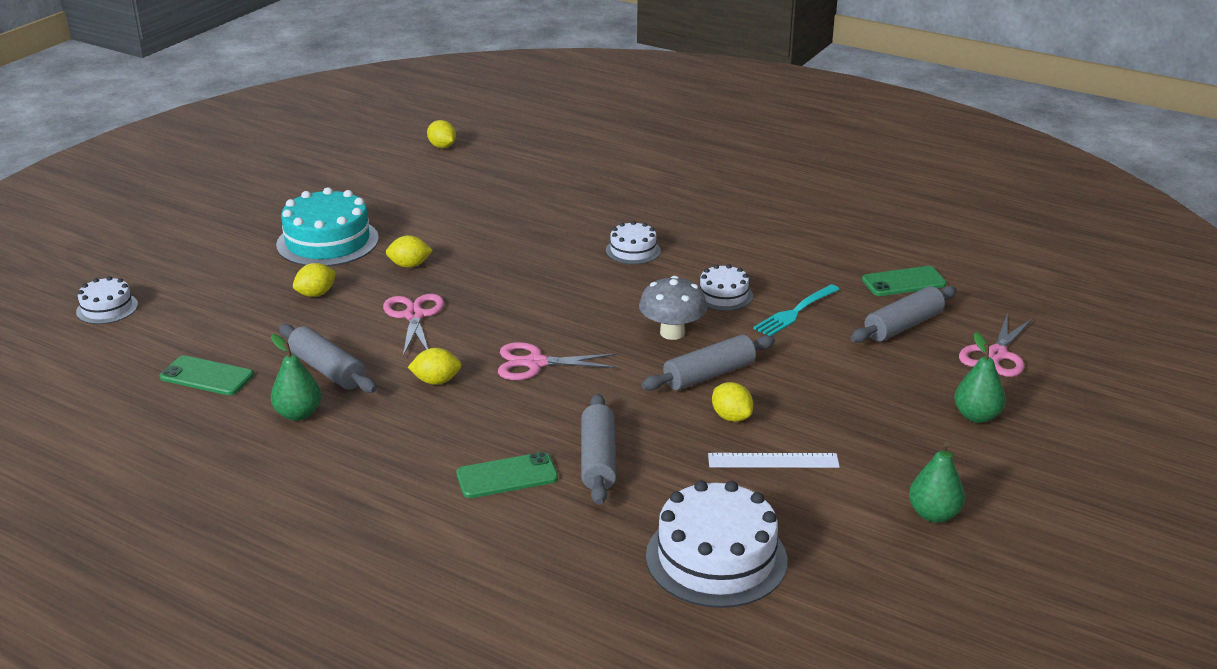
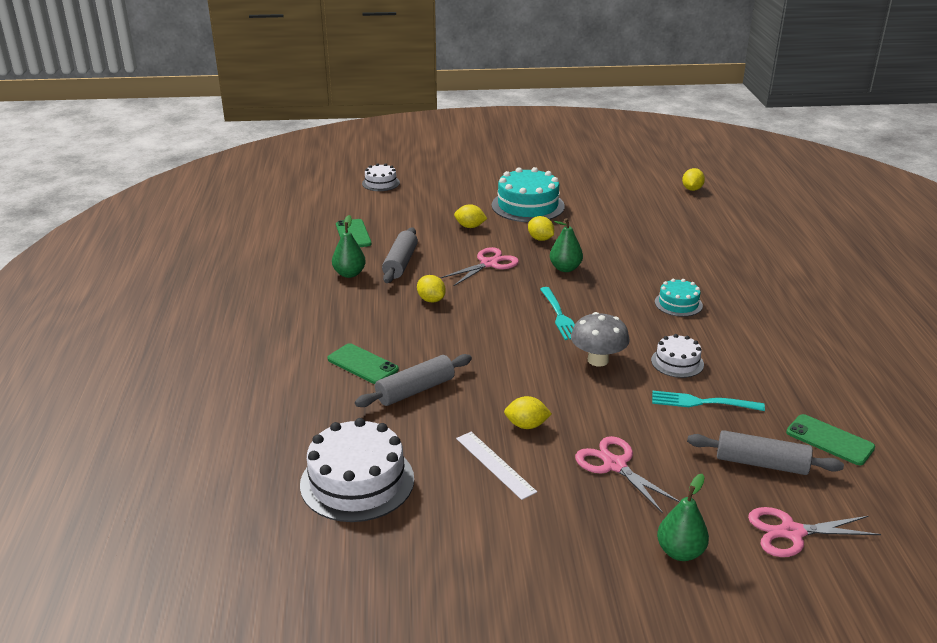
camera: 55 degrees right, 0 degrees up
(535, 363) = (492, 324): pink scissors -> pink scissors (615, 465)
(570, 319) = (559, 315): none -> turquoise fork
(633, 250) = (678, 304): white cake -> turquoise cake
(709, 375) = (566, 395): grey rolling pin -> none
(731, 417) = (526, 425): yellow lemon -> yellow lemon turned 75 degrees clockwise
(933, 514) = (513, 573): green pear -> green pear (565, 268)

